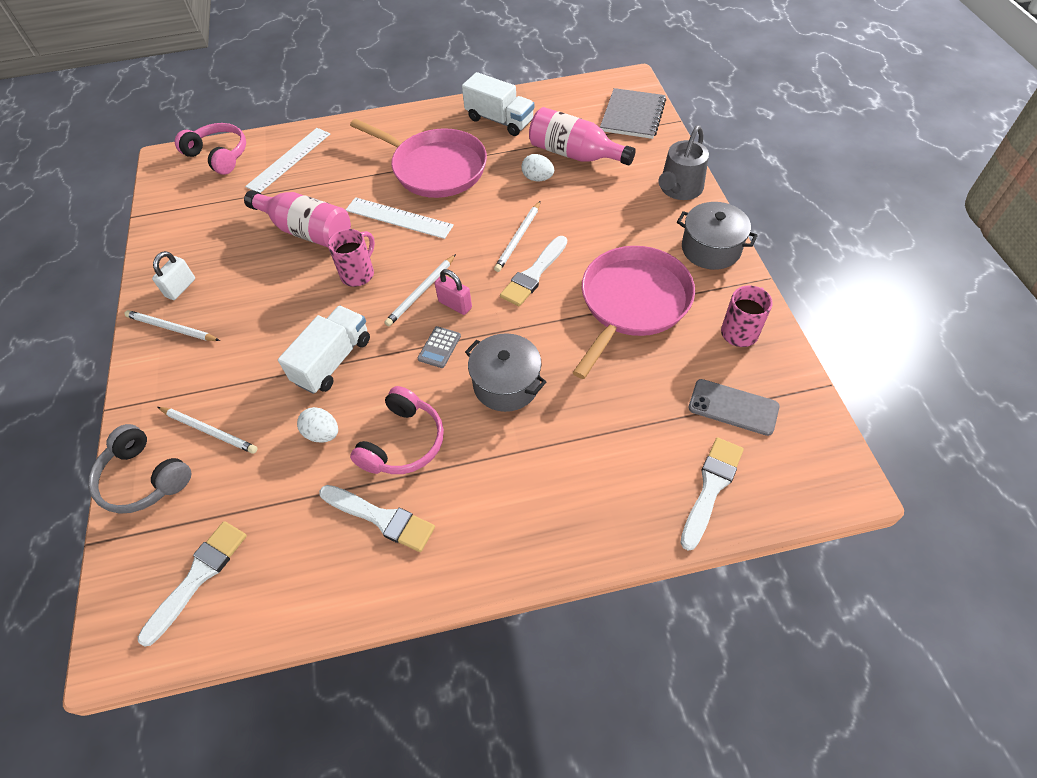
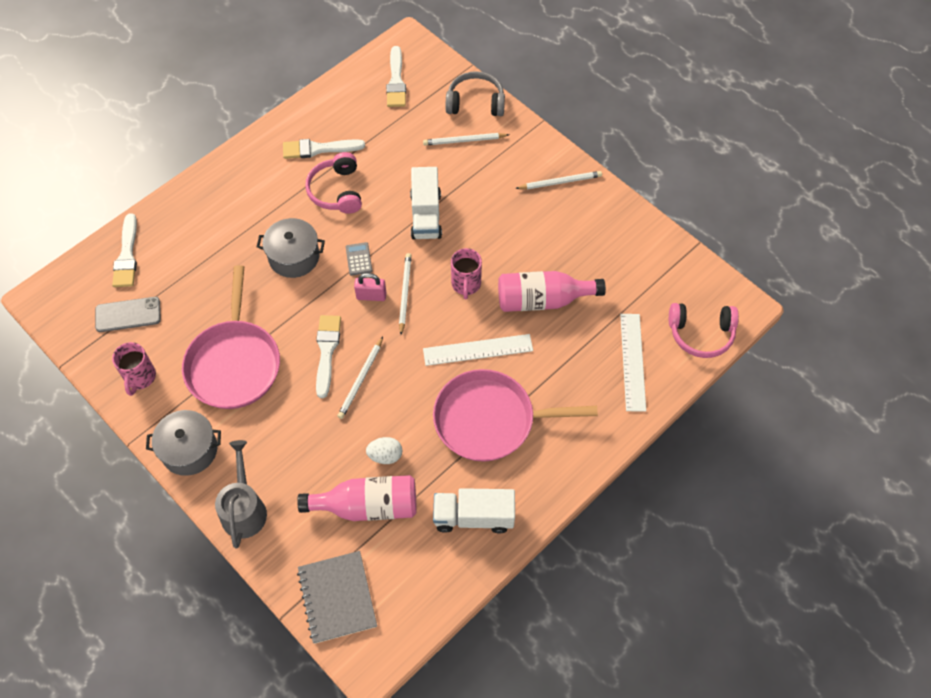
camera: 145 degrees right, 5 degrees up
(181, 288) = (588, 210): white padlock -> none
(322, 433) = (392, 172): white egg -> none
(518, 238) = (361, 379): white pencil -> white pencil turned 150 degrees counterclockwise

